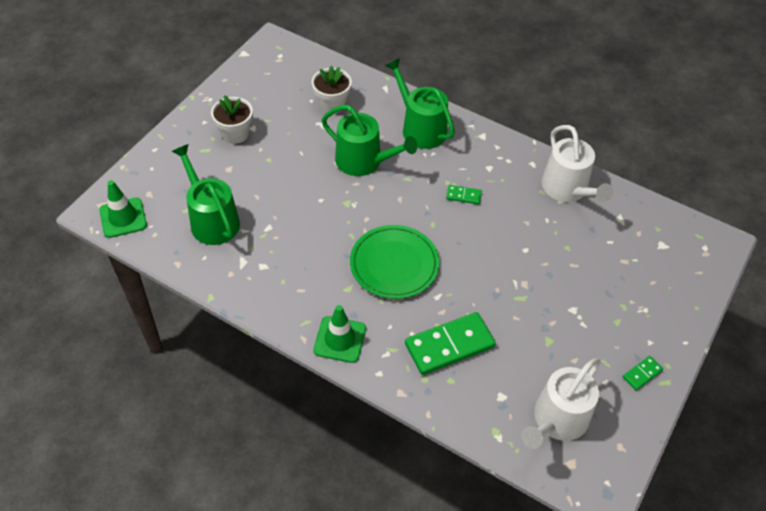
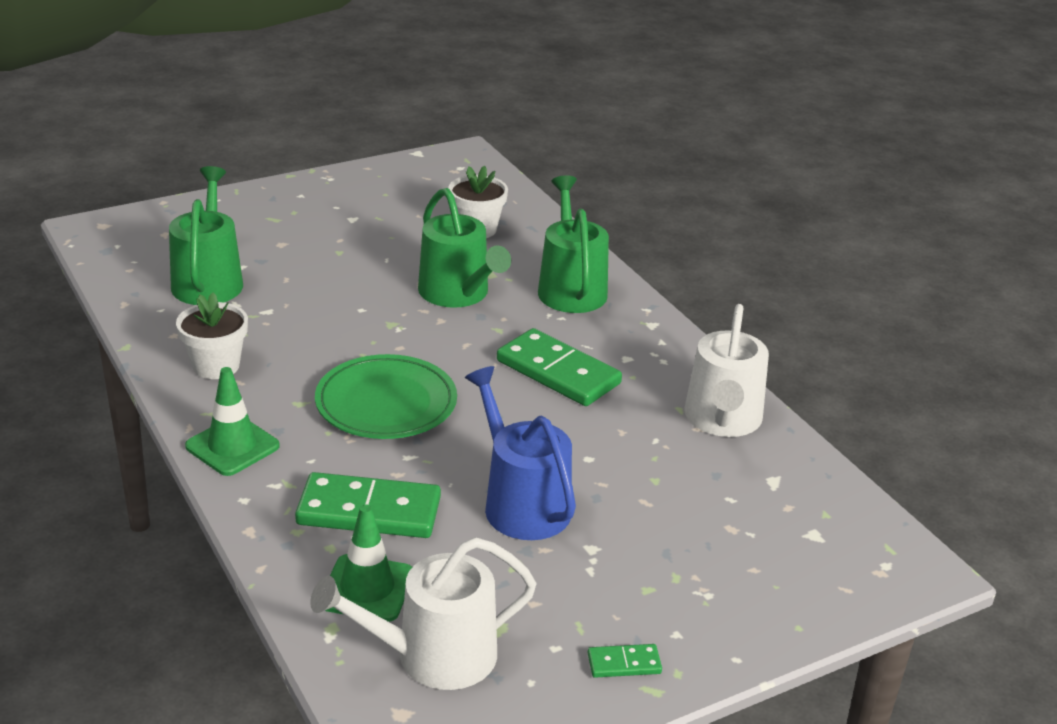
camera: 30 degrees right, 20 degrees down
(123, 218) = (112, 243): green traffic cone -> green traffic cone (367, 588)
(235, 134) = (325, 217): white flower pot -> white flower pot (216, 366)
(463, 196) = (558, 372): green domino -> green domino, size x2.15
(518, 298) = (521, 503): none -> blue watering can

